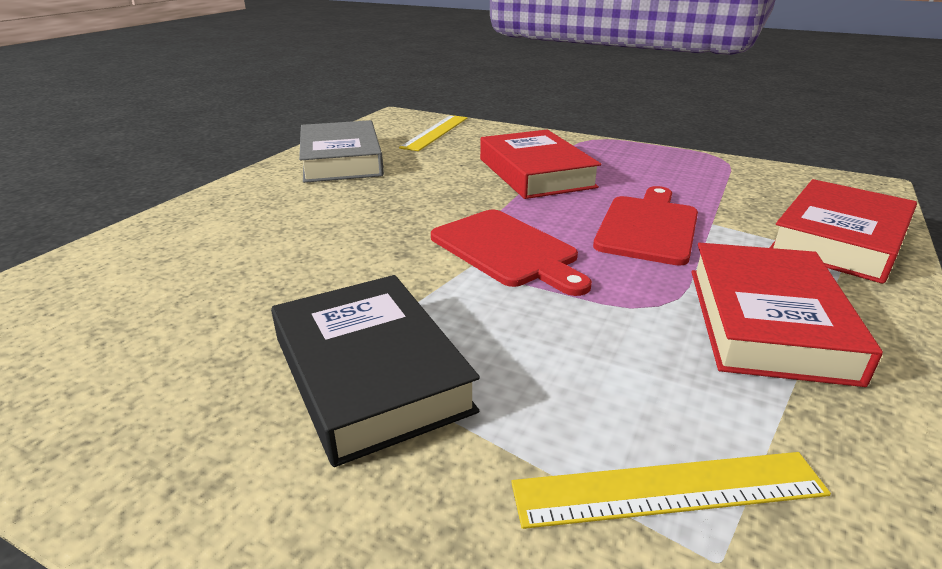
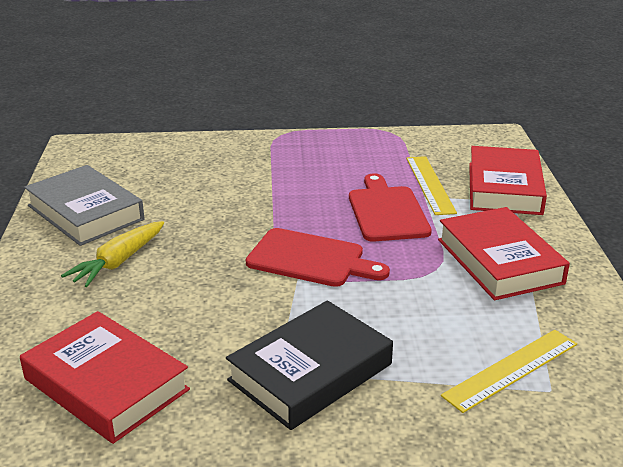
camera: 30 degrees left, 0 degrees up
(317, 203) = (118, 262): none -> yellow carrot
(370, 373) = (310, 372): black book -> black book turned 75 degrees counterclockwise
(435, 132) = (138, 158): yellow ruler -> yellow ruler (430, 184)
(536, 173) = (267, 183): red book -> red book (106, 384)

